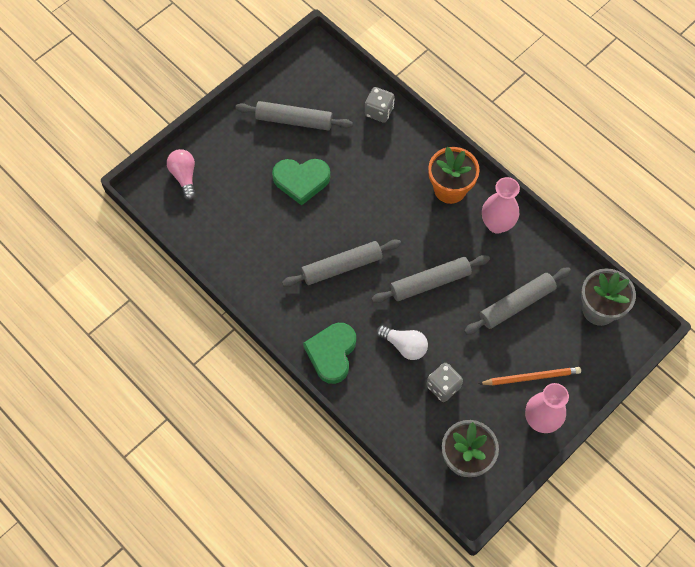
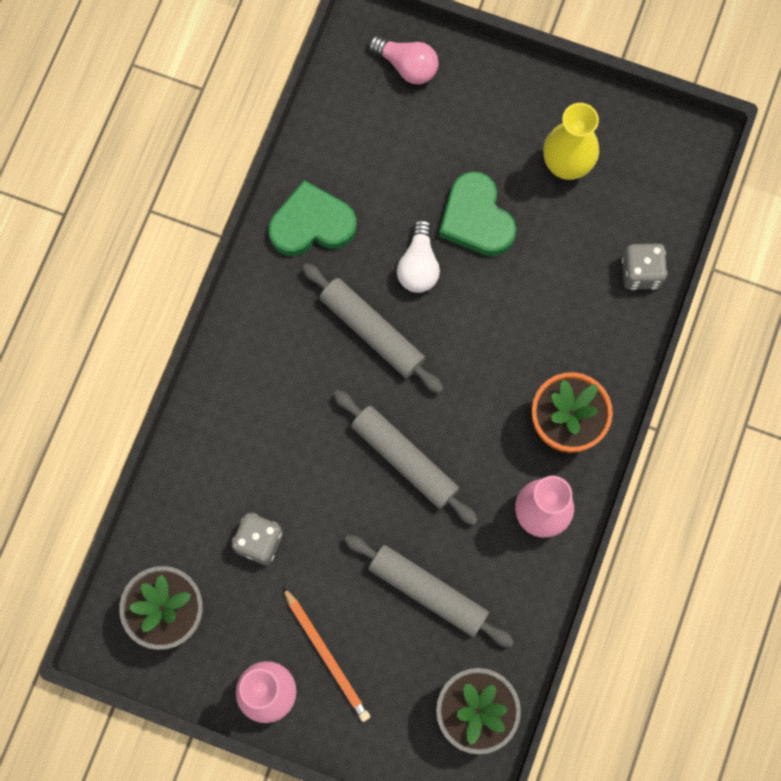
camera: 65 degrees right, 10 degrees up
(184, 176) = (407, 66): pink light bulb -> pink light bulb turned 75 degrees clockwise
(294, 120) = (566, 165): grey rolling pin -> yellow vase
(332, 353) = (240, 375): green heart -> green heart (312, 224)
(404, 346) = (294, 465): white light bulb -> white light bulb (418, 266)

